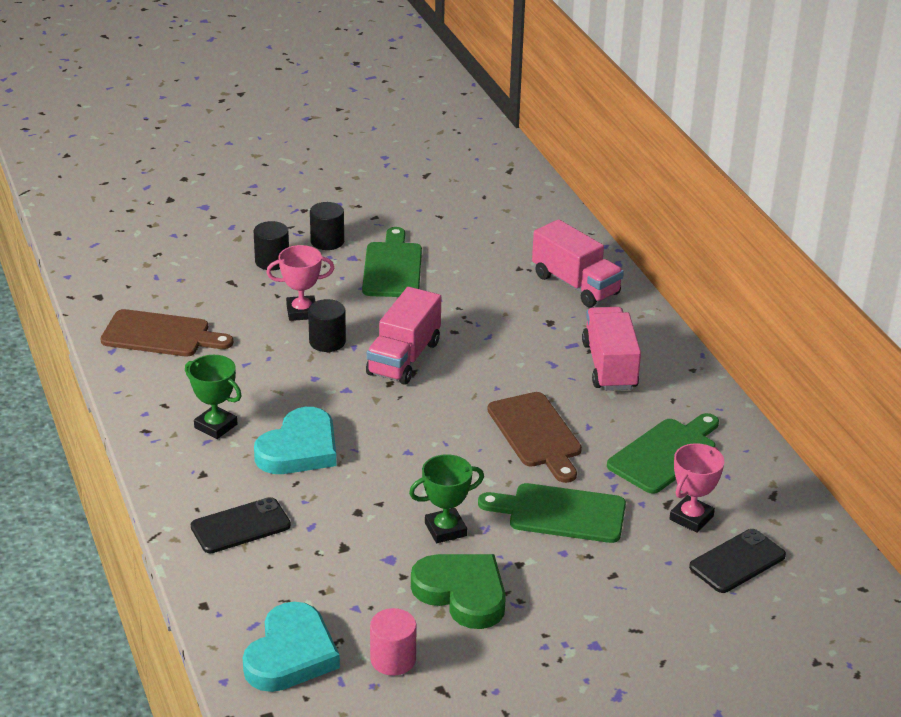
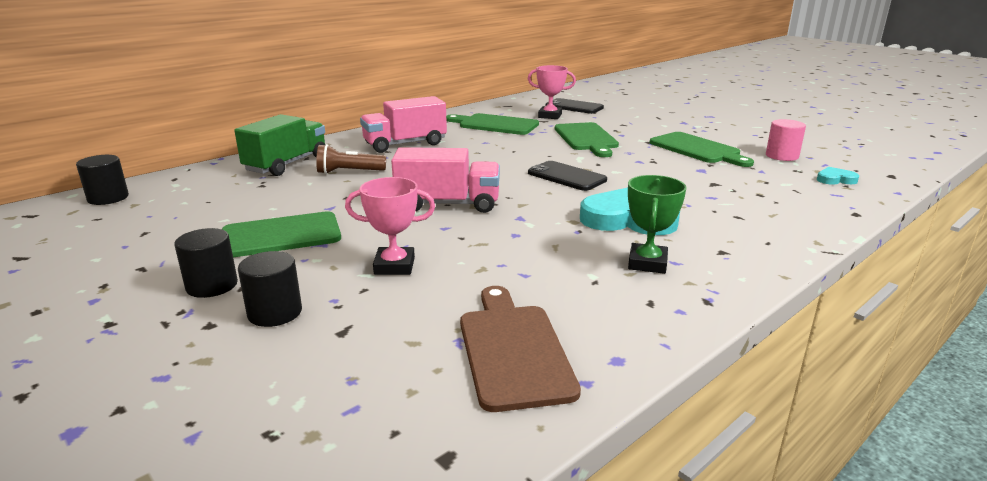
camera: 110 degrees left, 10 degrees down
(240, 526) = (756, 220): black phone -> black phone (566, 176)
(291, 654) = (835, 179): turquoise heart -> turquoise heart, size x0.47
(301, 312) = (394, 266): pink trophy -> pink trophy turned 60 degrees counterclockwise
(327, 341) = (446, 241): black cylinder -> black cylinder (108, 198)
(445, 529) = (647, 161): green trophy -> none
(462, 593) = (697, 149): green heart -> green cutting board
(528, 317) = (349, 172): none -> brown flashlight
(536, 434) = (510, 152): brown cutting board -> none
(575, 285) = (287, 164): pink truck -> green truck

